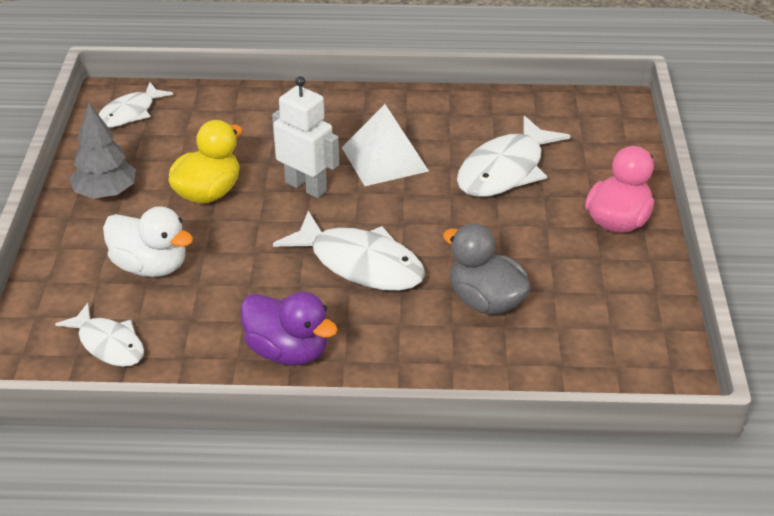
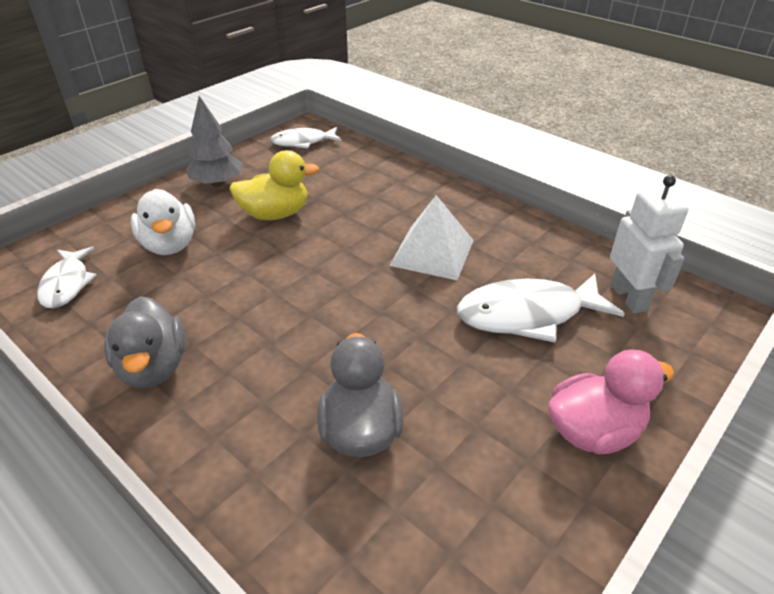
camera: 40 degrees right, 0 degrees up
(288, 351) = (153, 367): purple duck -> grey duck
(306, 186) = (346, 243): white robot -> white robot (629, 297)
(360, 264) = (303, 327): white fish -> none

